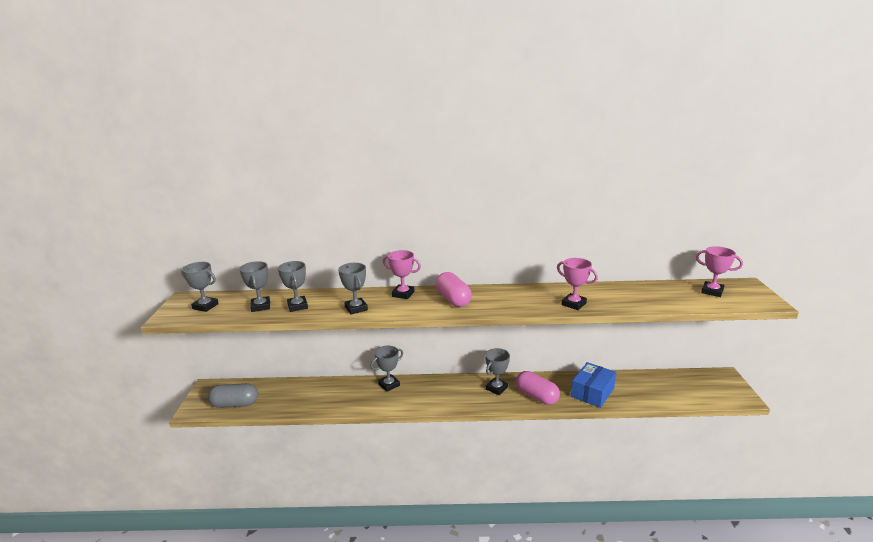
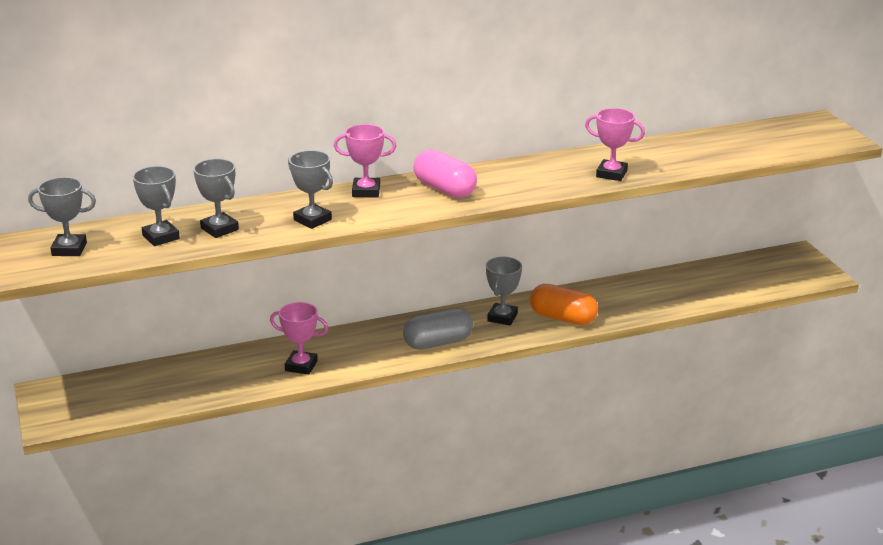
camera: 20 degrees left, 5 degrees up
(235, 404) = (114, 405): grey capsule -> grey capsule (438, 343)
(389, 385) = (341, 339): grey trophy -> none
(536, 396) = (563, 318): pink capsule -> orange capsule
(592, 392) = (635, 301): blue box -> none
(712, 291) = (777, 135): pink trophy -> pink trophy (301, 366)

